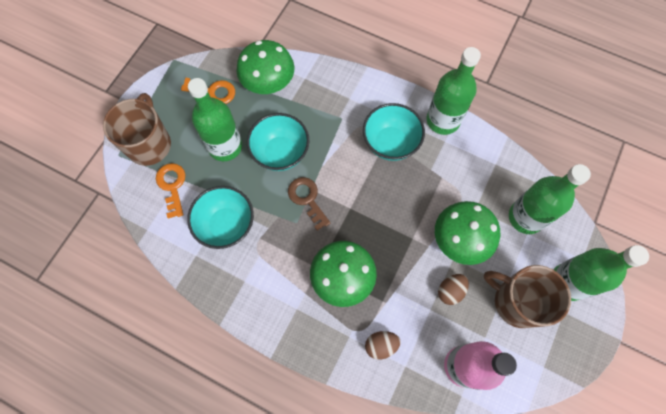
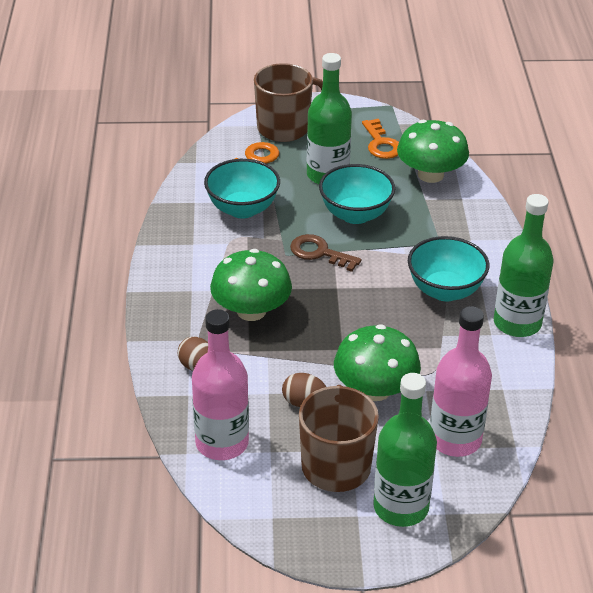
camera: 60 degrees right, 30 degrees down
(307, 199) = (319, 253): brown key -> brown key turned 90 degrees counterclockwise
(525, 217) = (455, 439): green bottle -> pink bottle

